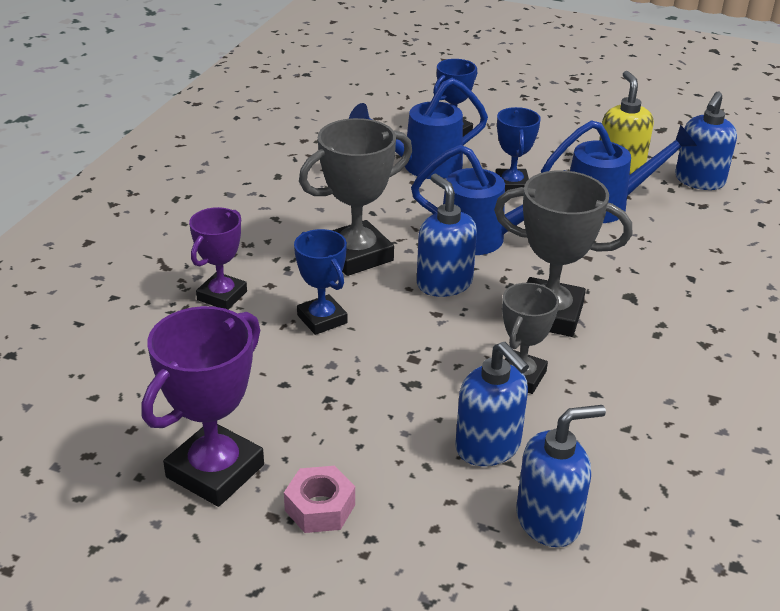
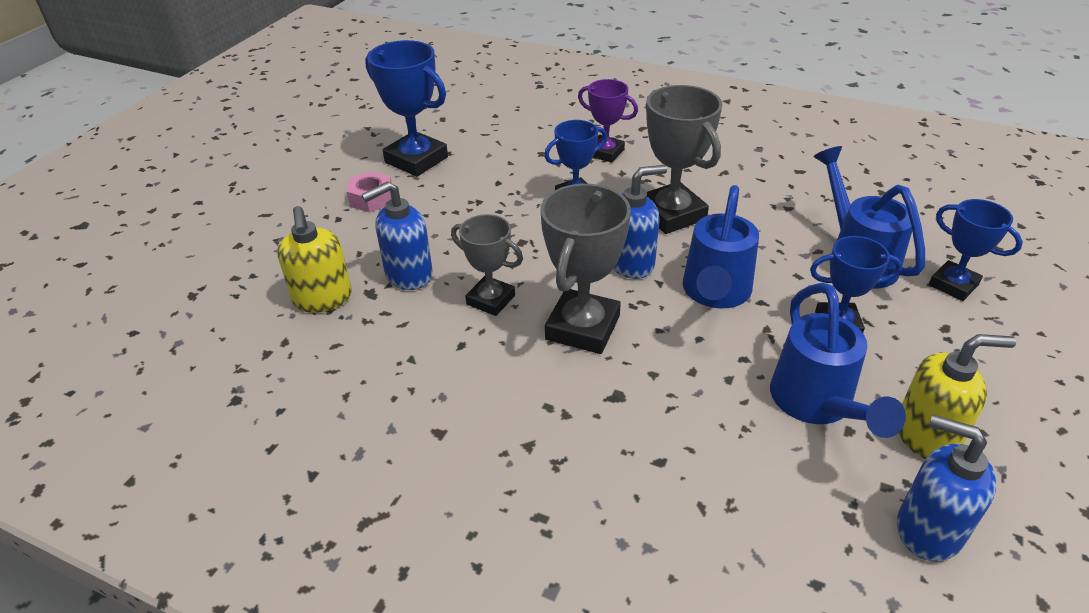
camera: 95 degrees right, 5 degrees up
(215, 471) = (416, 160): purple trophy -> blue trophy
(548, 520) = (323, 299): blue soap dispenser -> yellow soap dispenser

